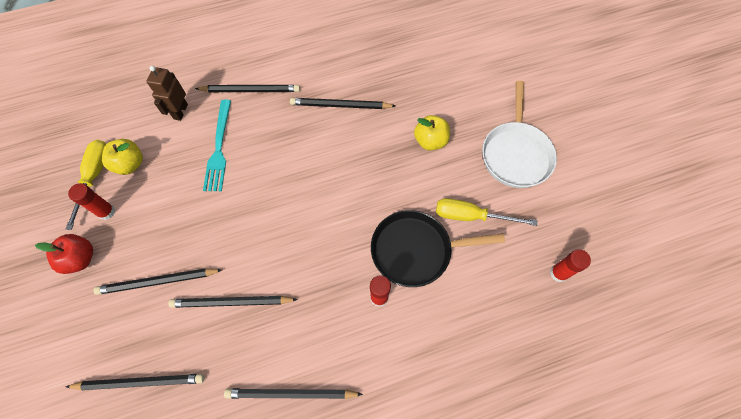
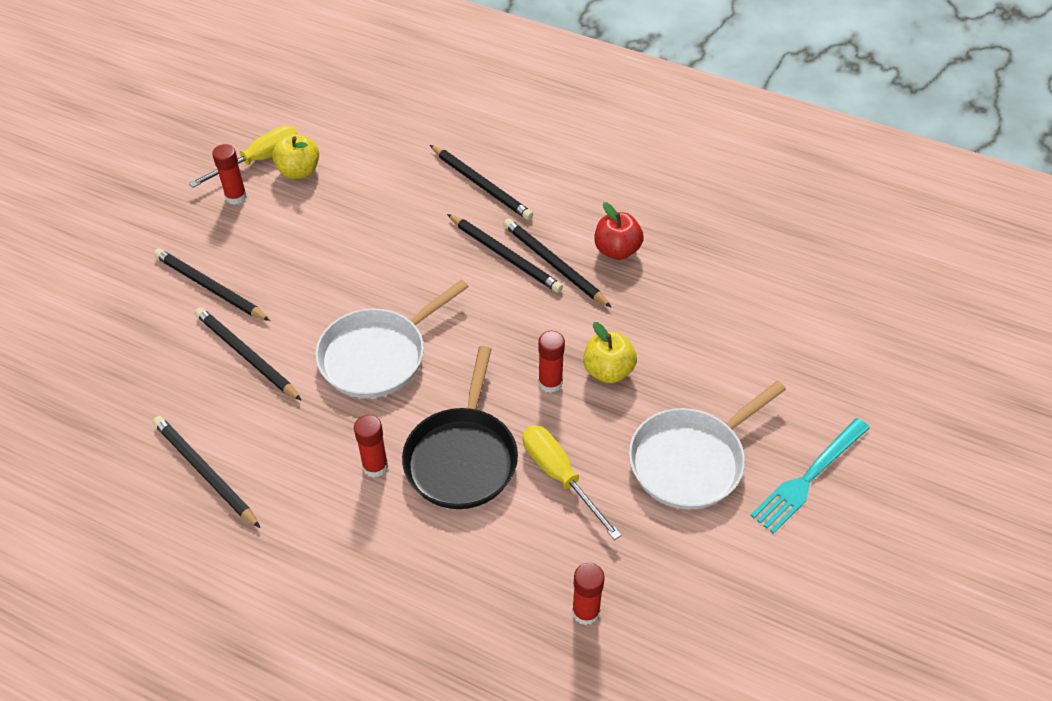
camera: 45 degrees right, 15 degrees down
(80, 259) = (175, 219): red apple -> red apple (617, 250)
(140, 382) = (109, 353): black pencil -> black pencil (505, 255)
(180, 111) = (394, 157): brown robot -> none
(219, 148) = (390, 215): turquoise fork -> turquoise fork (809, 477)
(307, 234) = (378, 355): none -> white pan
(411, 171) = (550, 383): none -> red glue stick
(416, 250) = (462, 457): black pan -> black pan turned 120 degrees counterclockwise

